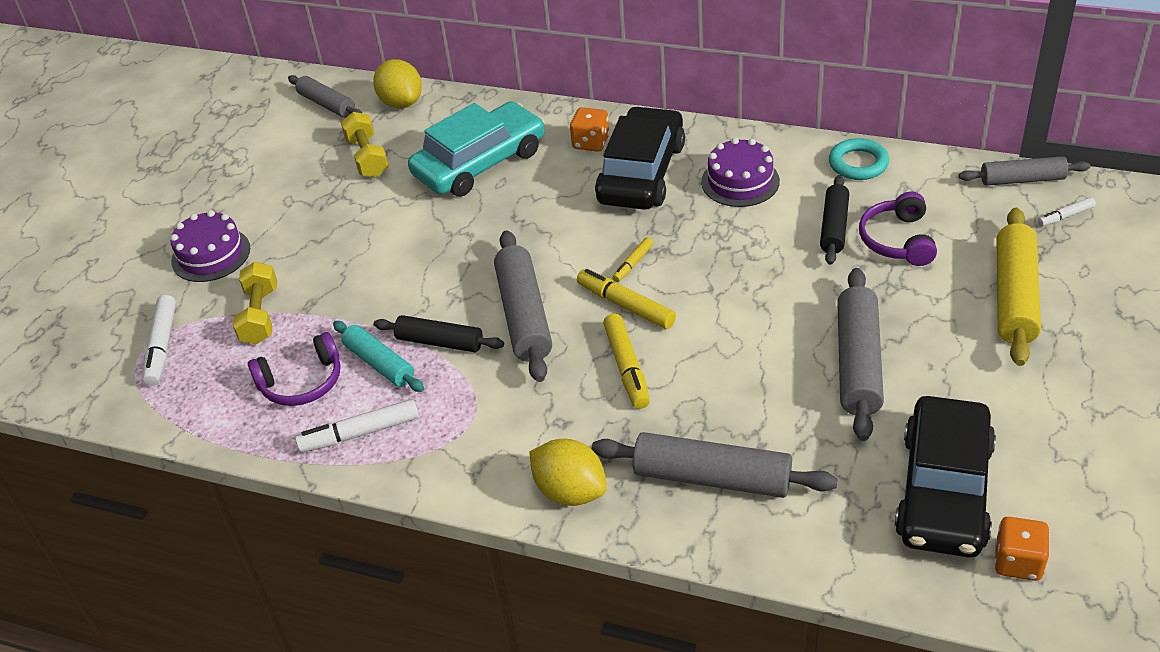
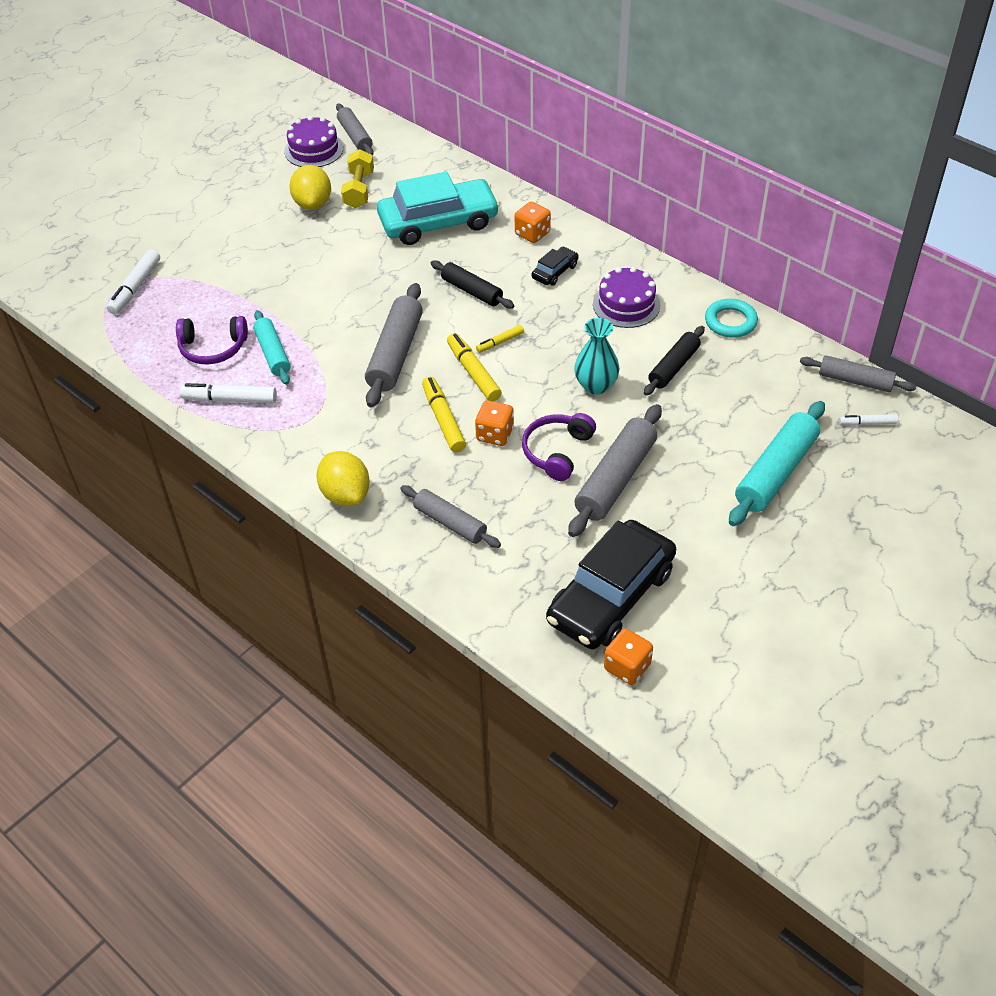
camera: 20 degrees right, 5 degrees up
(211, 255) = (205, 230): purple cake -> purple cake (314, 150)
(260, 316) = (213, 288): yellow dumbbell -> none
(401, 103) = (411, 153): yellow lemon -> yellow lemon (313, 203)
(440, 342) = (324, 352): black rolling pin -> black rolling pin (472, 291)
(627, 367) = (443, 420): yellow marker -> yellow marker turned 150 degrees clockwise
(641, 173) = (555, 271): black car -> black car, size x0.44
(694, 363) = (495, 434): none -> orange dice
(712, 478) = (450, 523): grey rolling pin -> grey rolling pin, size x0.64
(767, 273) = (596, 385): none -> turquoise vase
(897, 240) = (716, 395): purple headphones -> purple headphones (557, 451)
(1014, 296) = (776, 472): yellow rolling pin -> turquoise rolling pin

